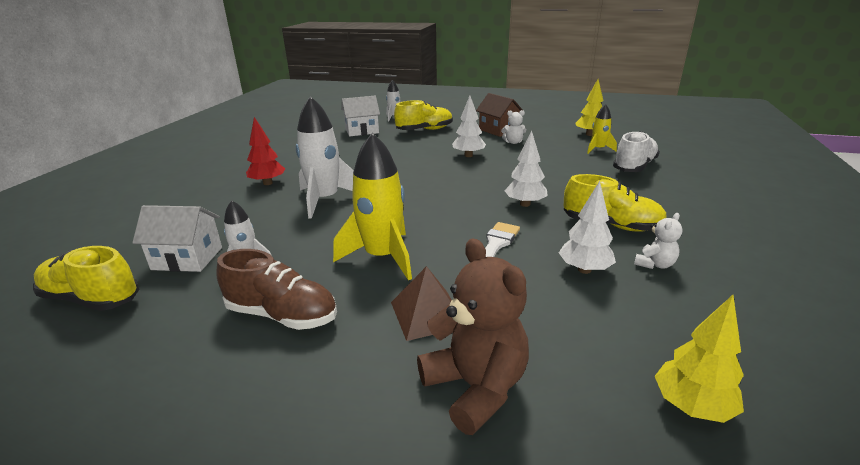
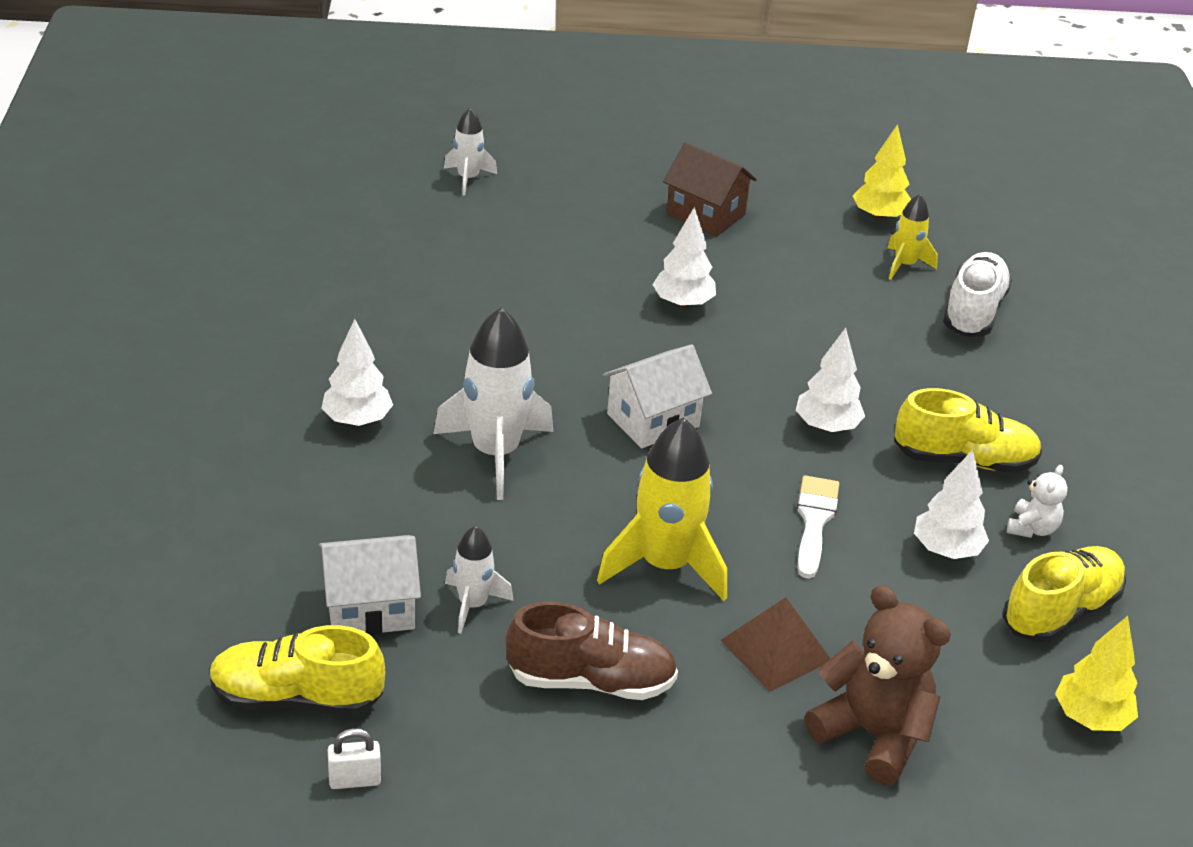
camera: 20 degrees left, 10 degrees up
(65, 354) = (354, 780): none -> white padlock
(268, 183) = (357, 420): red tree -> white tree
(362, 131) = (428, 236): white house -> white house (653, 420)
(424, 130) = (558, 224): yellow shoe -> yellow shoe (1060, 611)
(513, 142) = (748, 254): white teddy bear -> none

